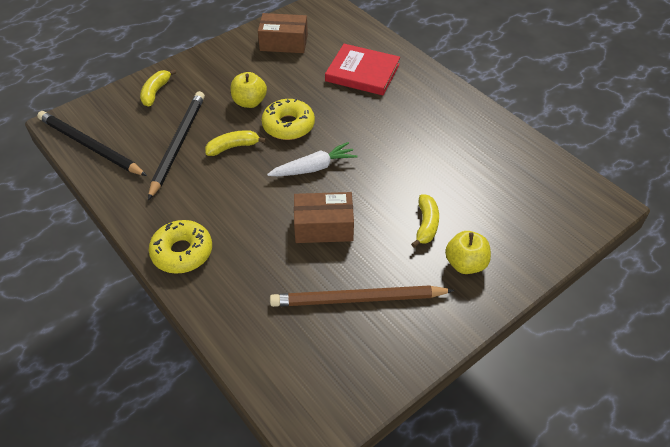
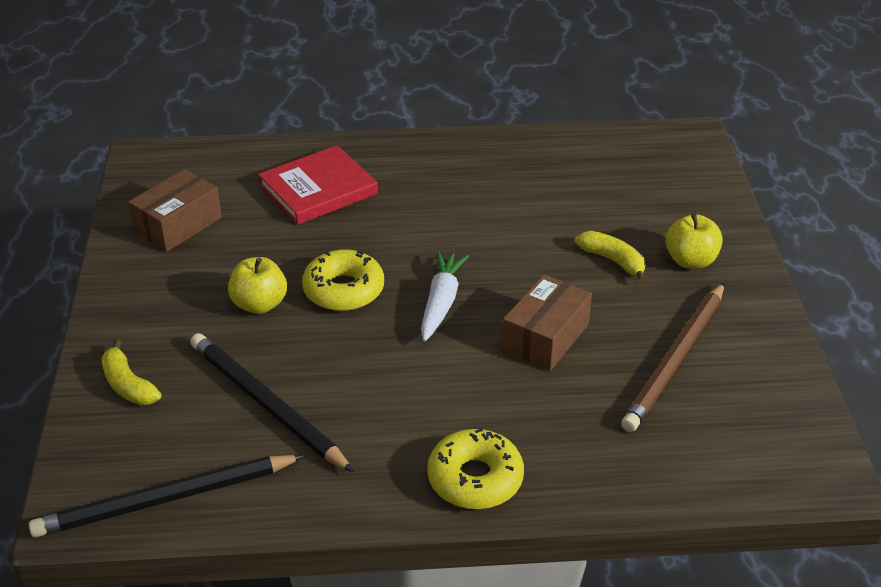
camera: 55 degrees left, 10 degrees down
(233, 147) = (329, 354): yellow banana -> none

